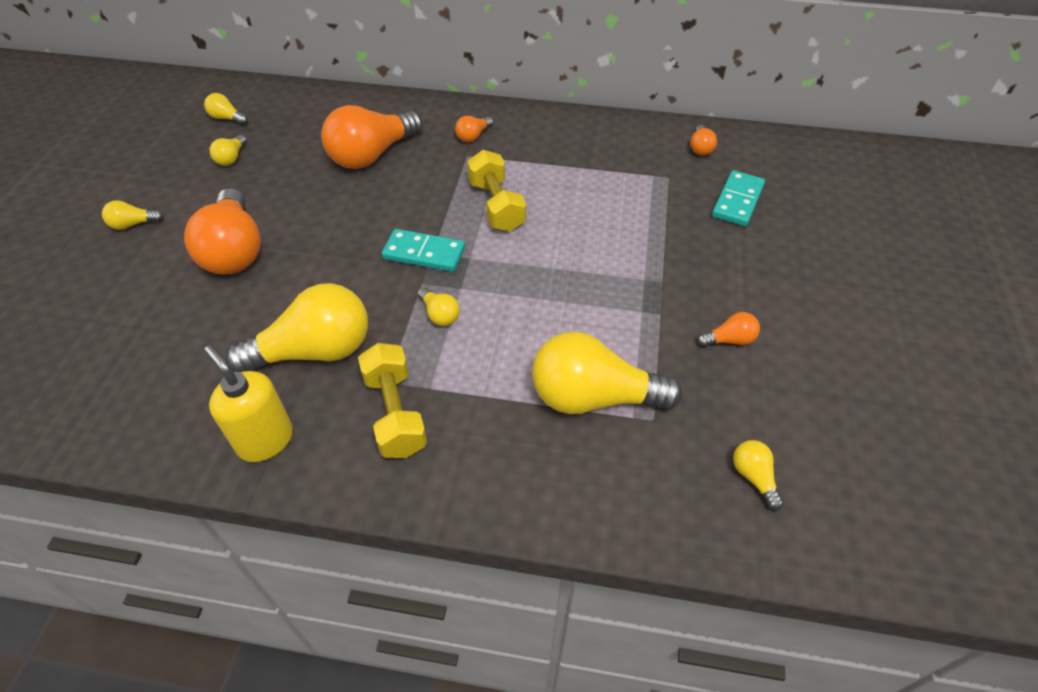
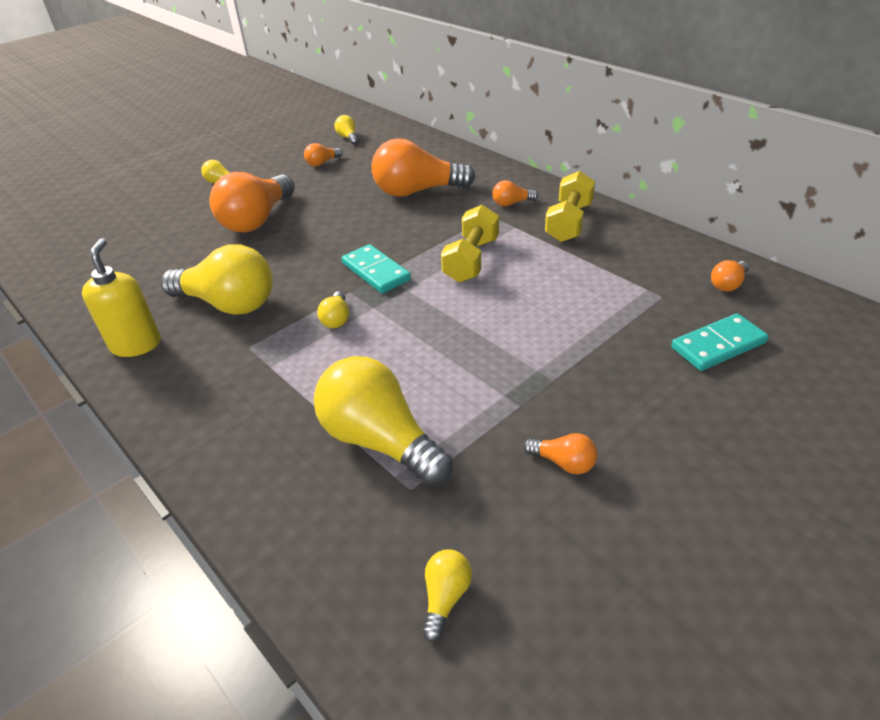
camera: 40 degrees right, 10 degrees down
(231, 158) = (322, 163): yellow light bulb -> orange light bulb
(395, 413) = (228, 371): yellow dumbbell -> yellow dumbbell (569, 222)

